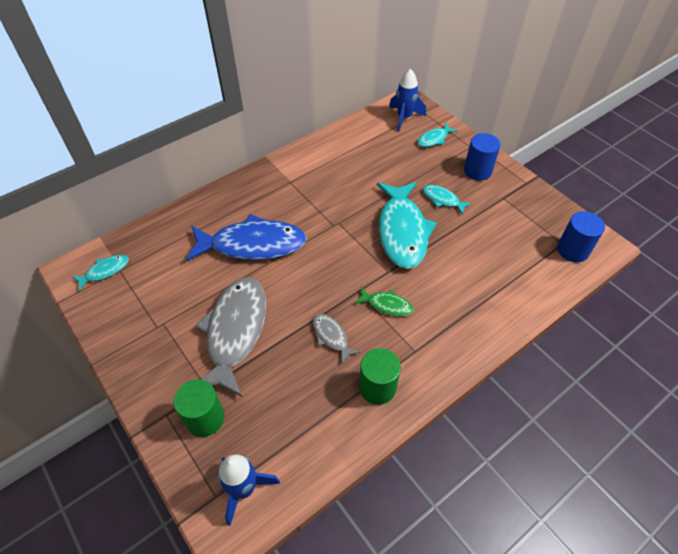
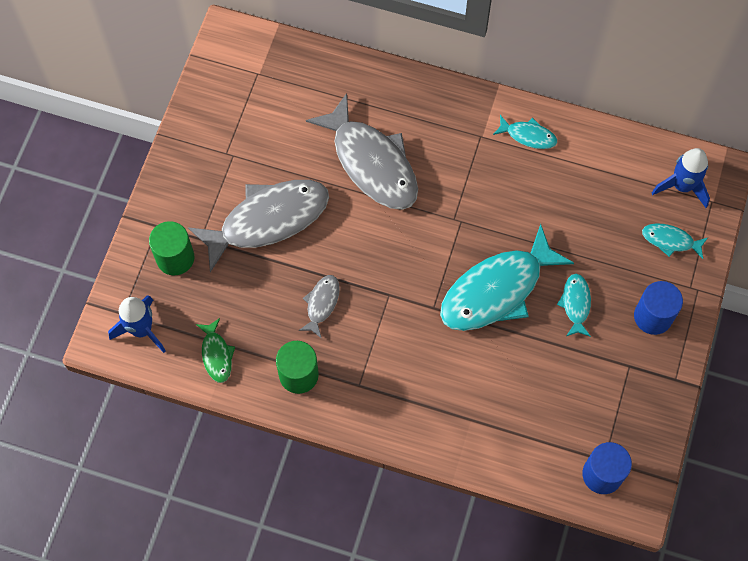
camera: 55 degrees right, 15 degrees up
(105, 271) = (247, 62): turquoise fish -> turquoise fish (528, 136)
(252, 245) = (371, 162): blue fish -> grey fish
(387, 305) = (392, 330): green fish -> green fish (216, 355)

